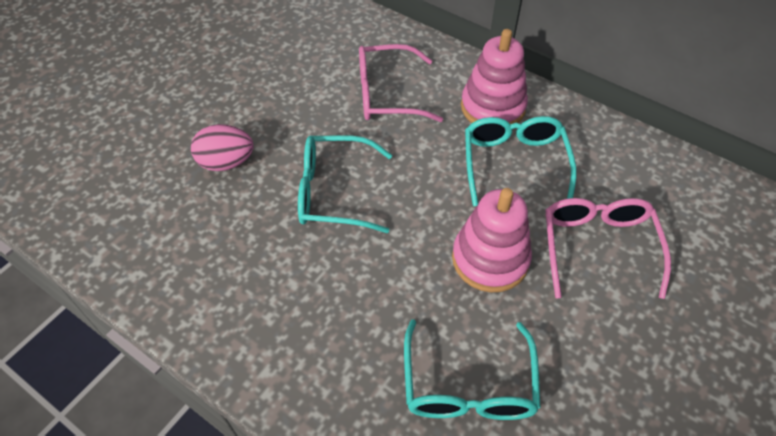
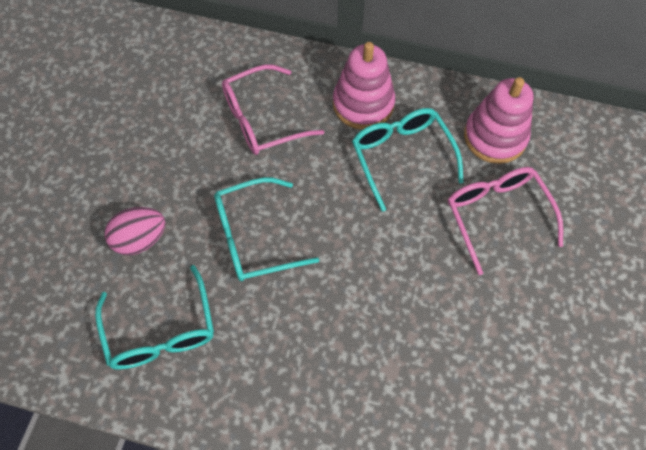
camera: 20 degrees left, 10 degrees up
(468, 386) = (436, 377): turquoise glasses -> turquoise glasses (161, 331)
(490, 259) = (413, 257): pink stacking toy -> pink stacking toy (495, 137)

